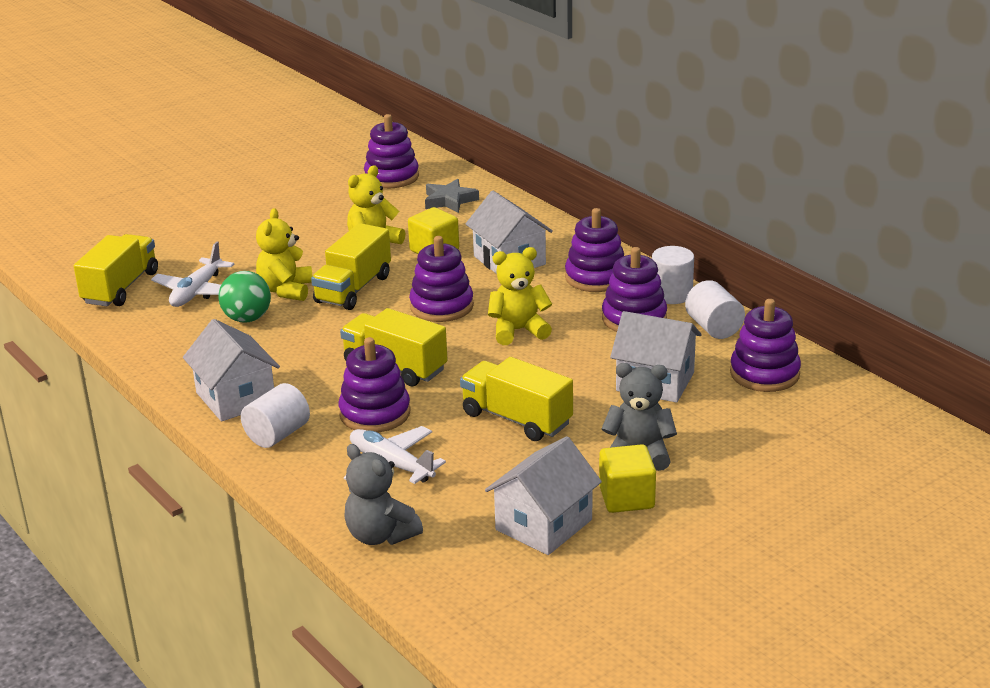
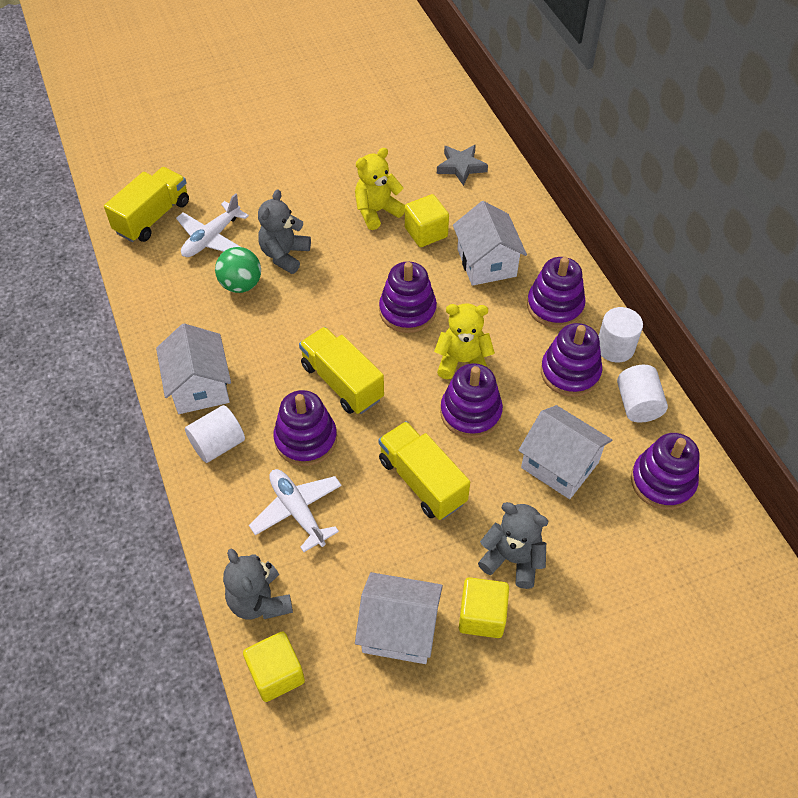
camera: 15 degrees right, 25 degrees up
(286, 290) = (284, 255): yellow teddy bear -> grey teddy bear
(353, 289) = (340, 268): yellow truck -> none
(391, 177) = (421, 122): purple stacking toy -> purple stacking toy (470, 413)
(425, 582) = (276, 674): none -> yellow cube
(543, 525) = (399, 629): white house -> white house turned 45 degrees clockwise

